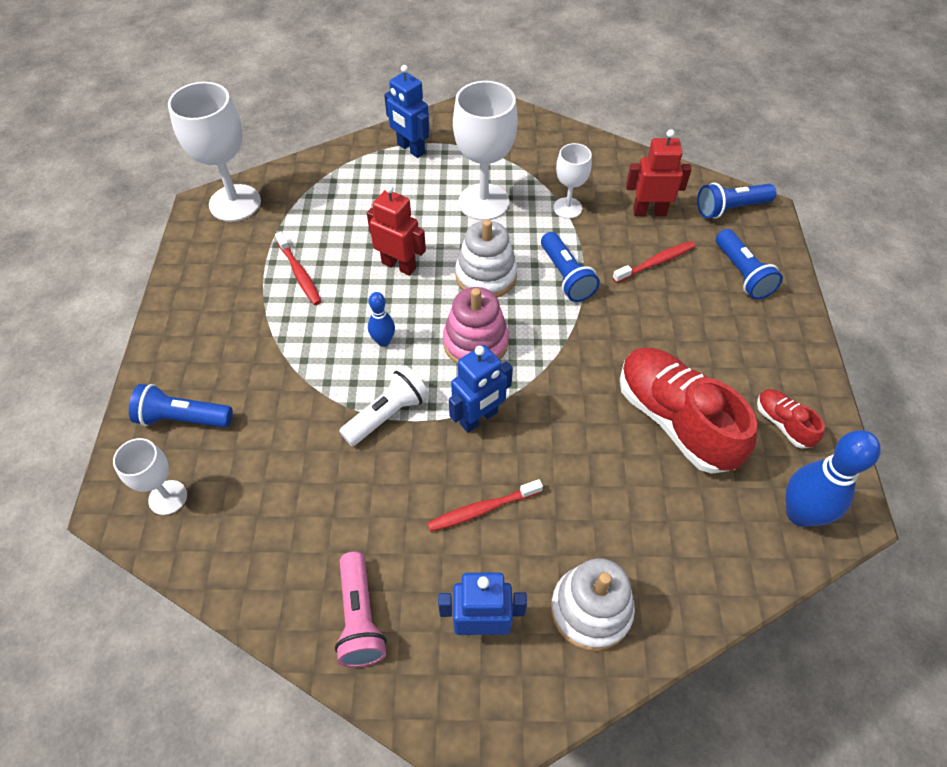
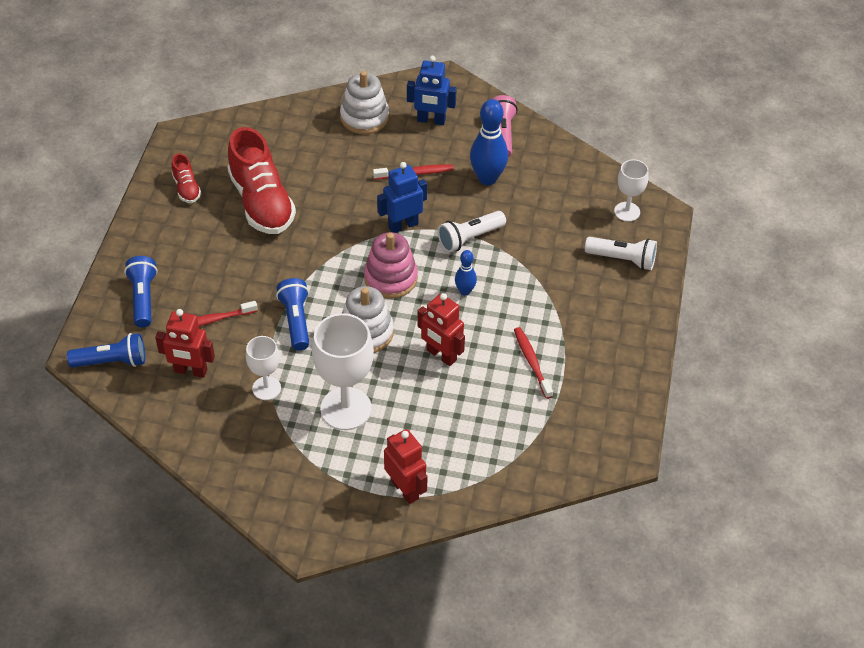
camera: 170 degrees left, 5 degrees down
(183, 418) = (622, 259): blue flashlight -> white flashlight
(235, 203) = (595, 450): white goblet -> none
(410, 149) = (405, 489): blue robot -> red robot
(800, 514) = (211, 140): blue bowling pin -> blue bowling pin (487, 178)

